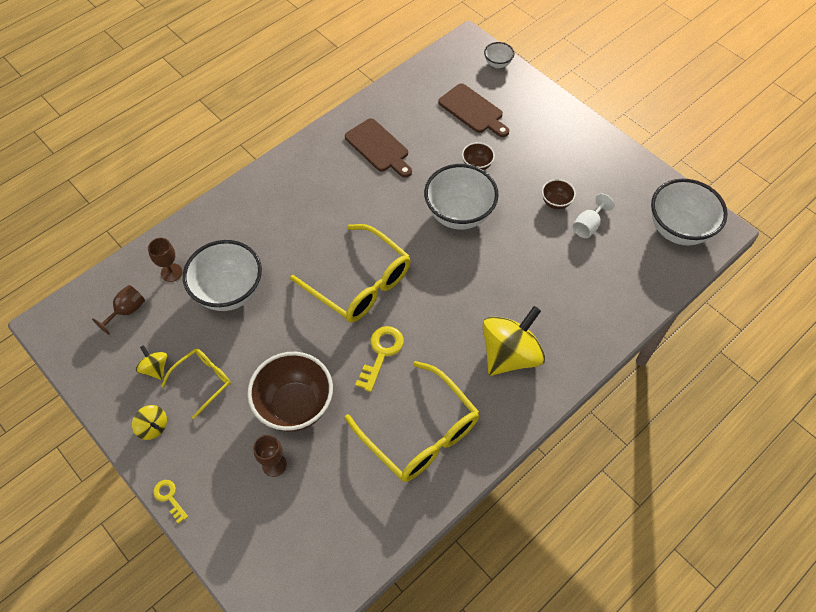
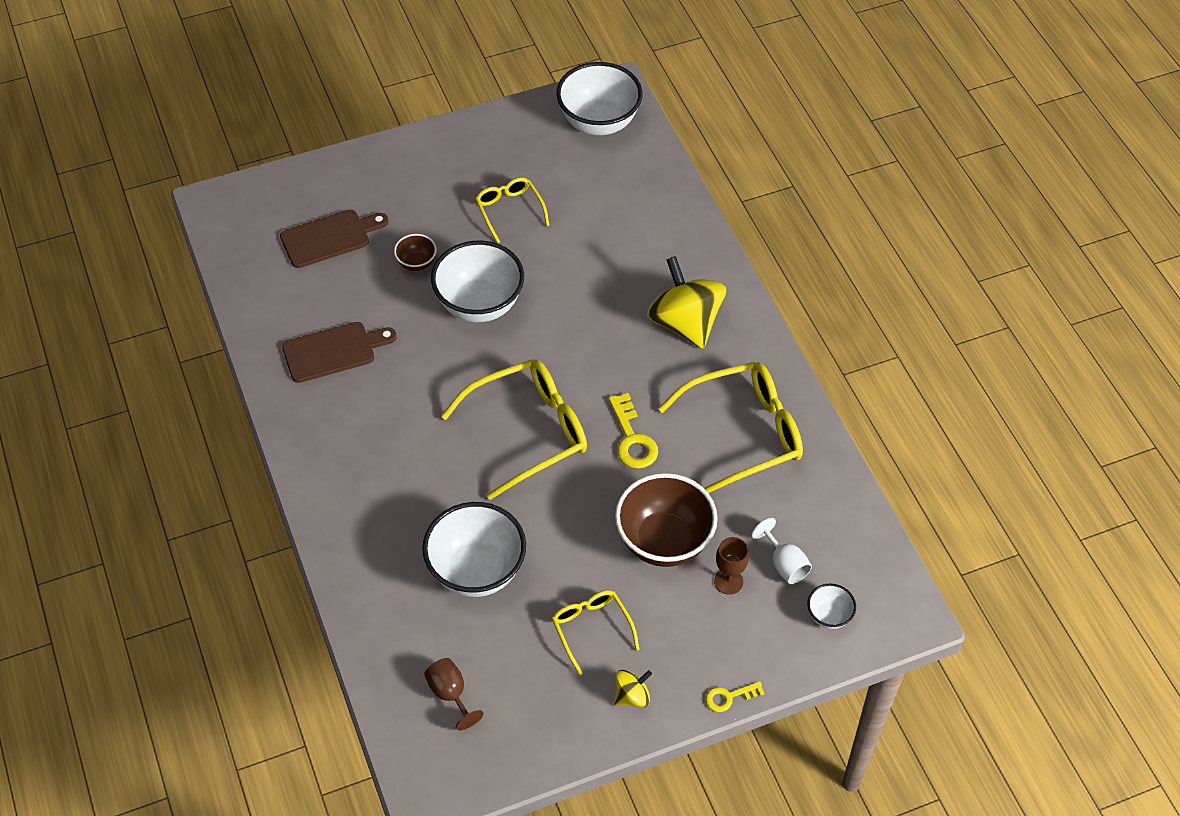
camera: 70 degrees left, 5 degrees down
(155, 368) = (551, 678): yellow spinning top -> none
(171, 272) = (414, 630): brown goblet -> none
(381, 353) = (632, 439): yellow key -> yellow key turned 150 degrees counterclockwise
(497, 64) = (268, 187): white bowl -> white bowl (829, 616)
(556, 202) = (509, 210): brown bowl -> yellow glasses
(588, 226) = (555, 194): white goblet -> white goblet (784, 564)

